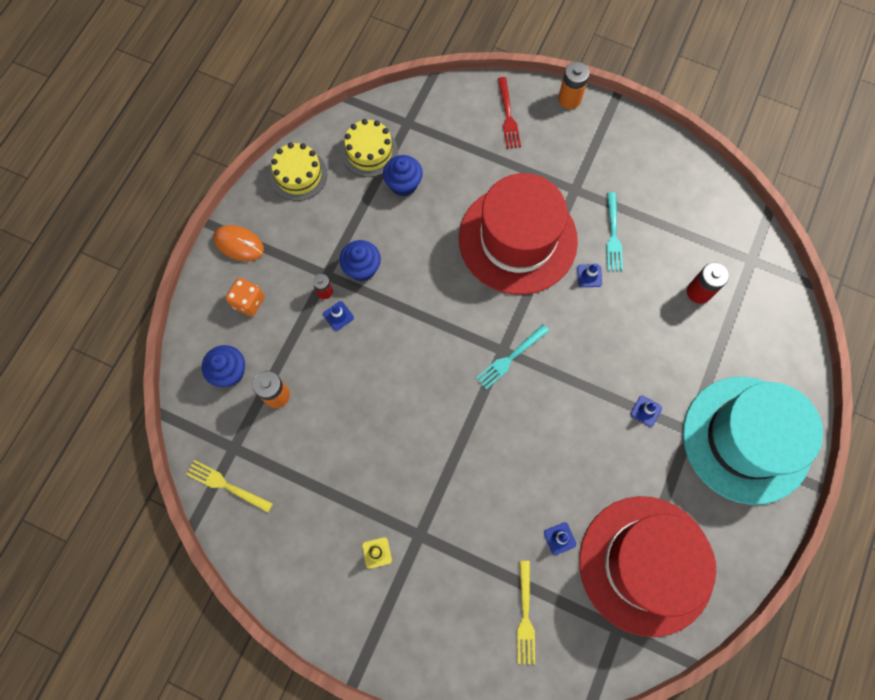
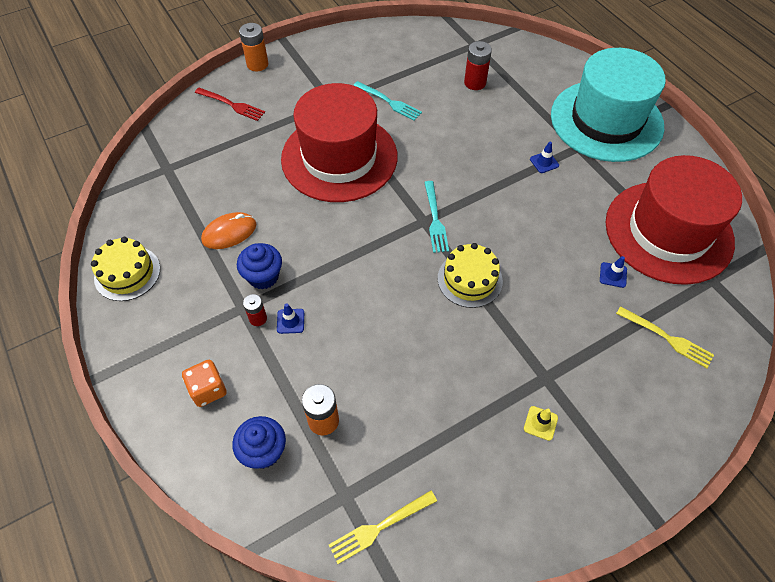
camera: 55 degrees left, 15 degrees down
(239, 244) = (142, 363): orange mouse -> orange mouse (229, 232)
(369, 151) = (163, 209): yellow cake -> yellow cake (469, 279)
(403, 184) = (217, 202): blue cupcake -> none
(589, 276) = (409, 133): blue traffic cone -> none

